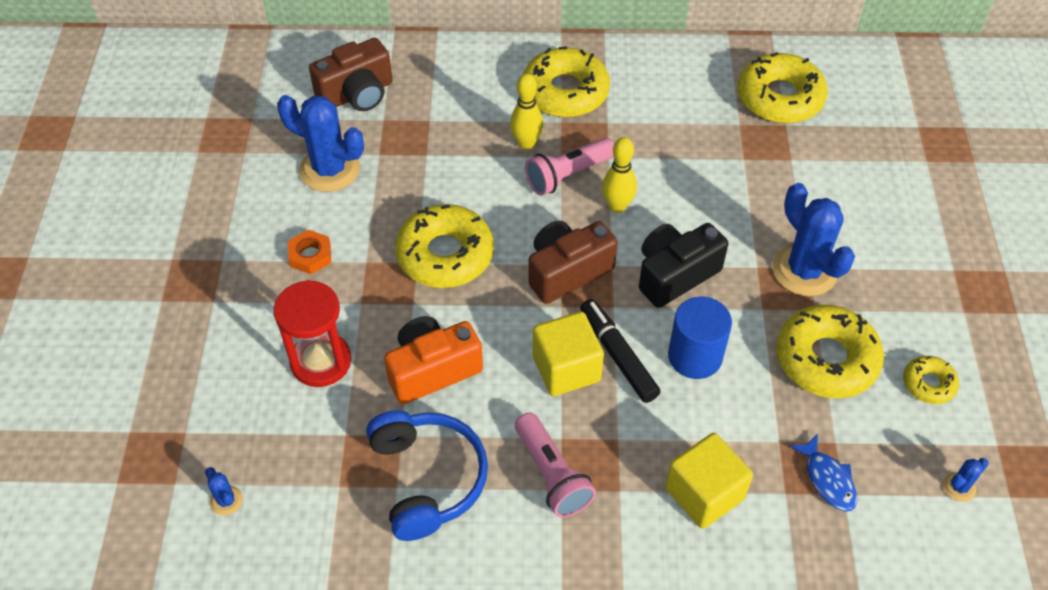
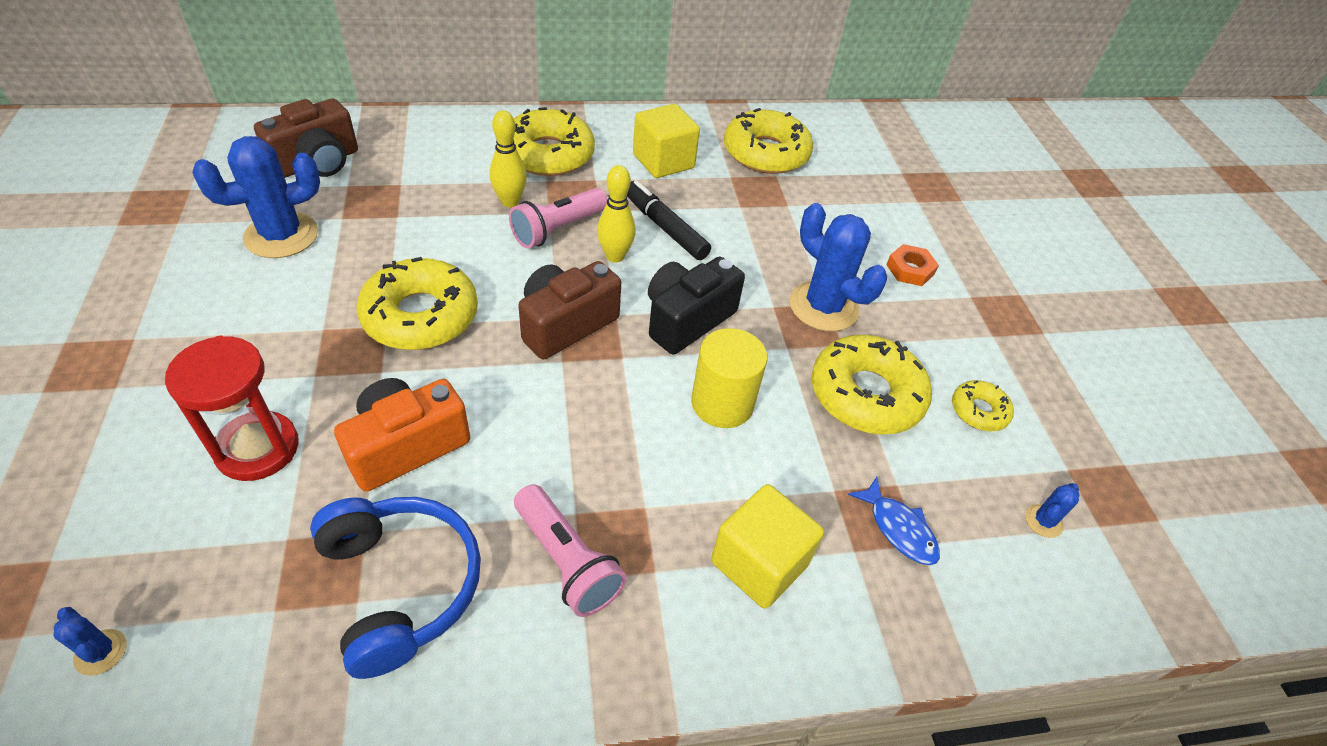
camera: 15 degrees left, 5 degrees down
(310, 255) = (251, 326): orange nut -> orange nut (910, 269)
(330, 169) = (281, 235): blue cactus -> blue cactus turned 45 degrees counterclockwise
(566, 368) = (574, 430): yellow cube -> yellow cube (663, 161)
(618, 355) = (633, 410): black marker -> black marker (665, 227)
(695, 356) = (722, 403): blue cylinder -> yellow cylinder

